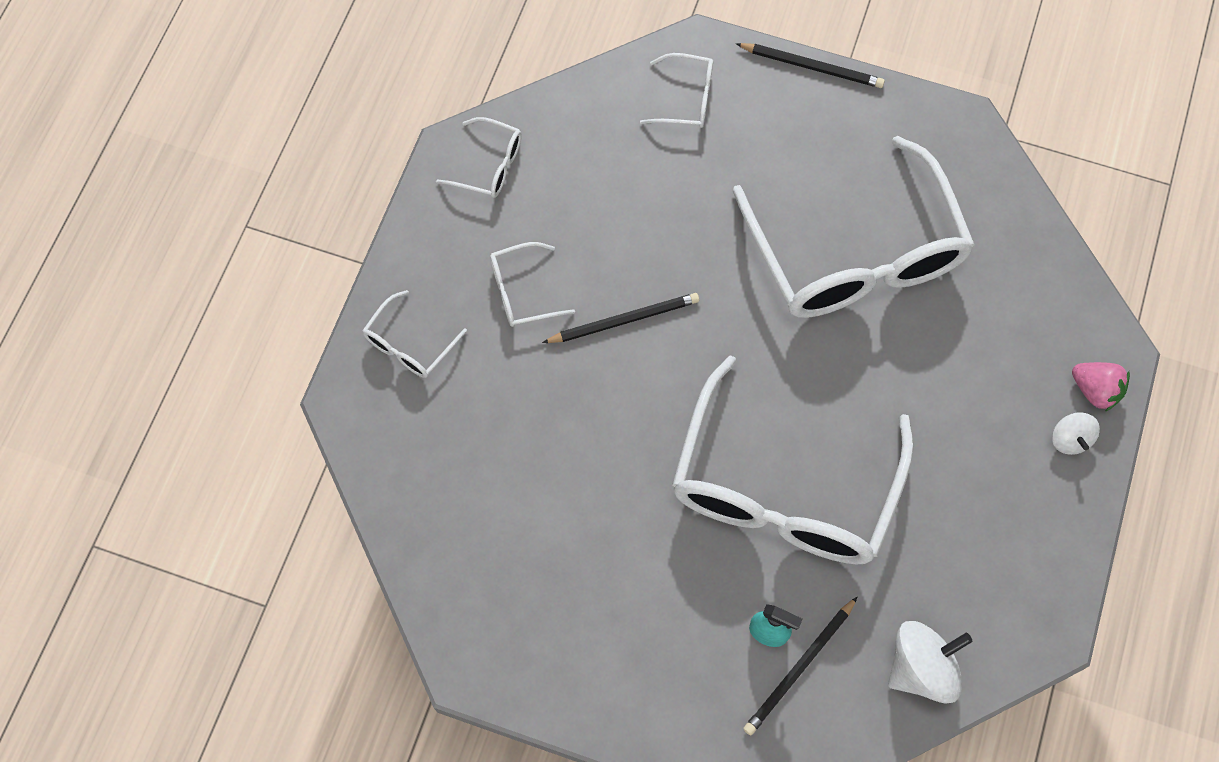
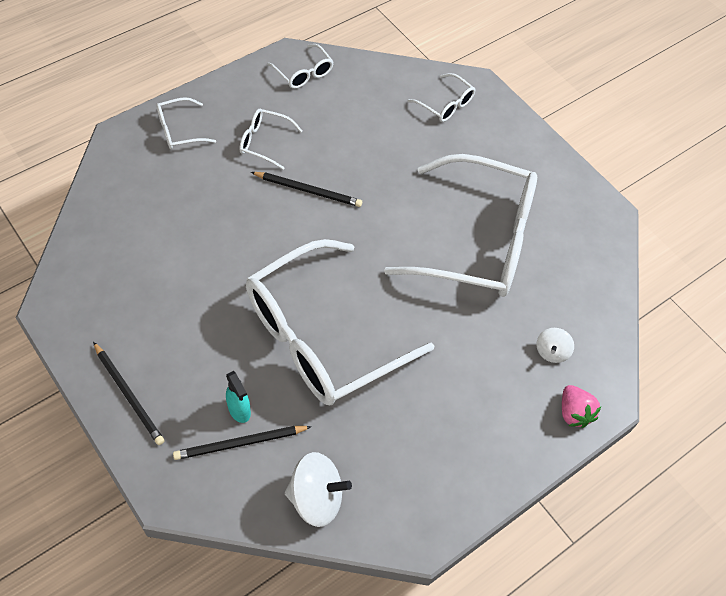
camera: 30 degrees right, 10 degrees down
(812, 67) = (536, 131): black pencil -> black pencil (129, 395)
(855, 255) = (478, 241): white glasses -> white glasses turned 90 degrees counterclockwise
(1069, 439) = (532, 430): white spinning top -> white spinning top (551, 351)

